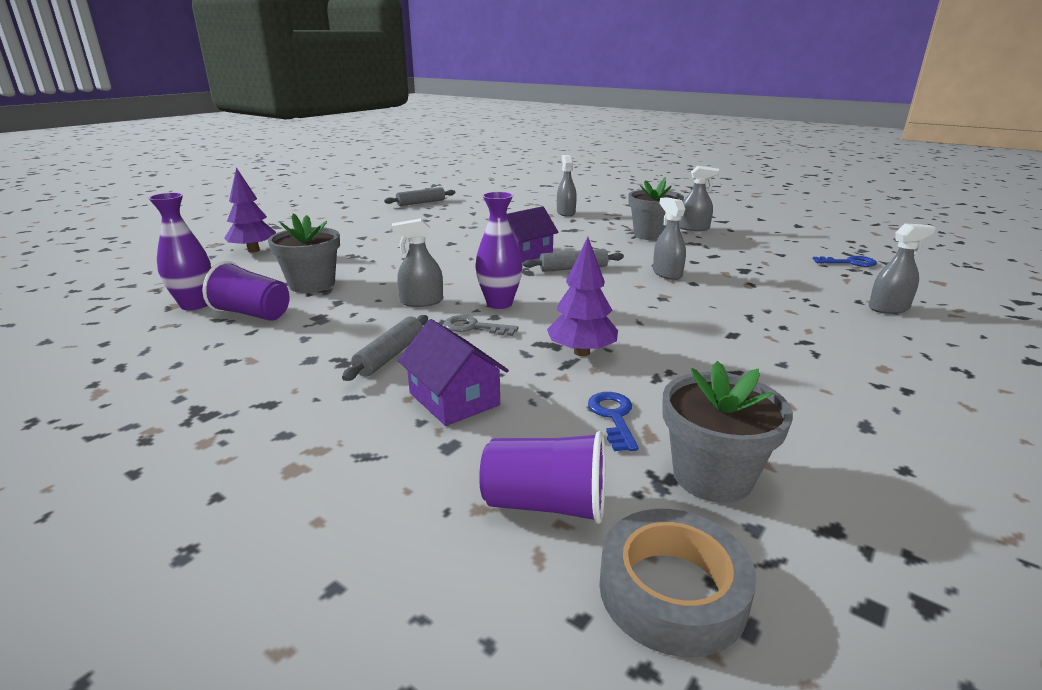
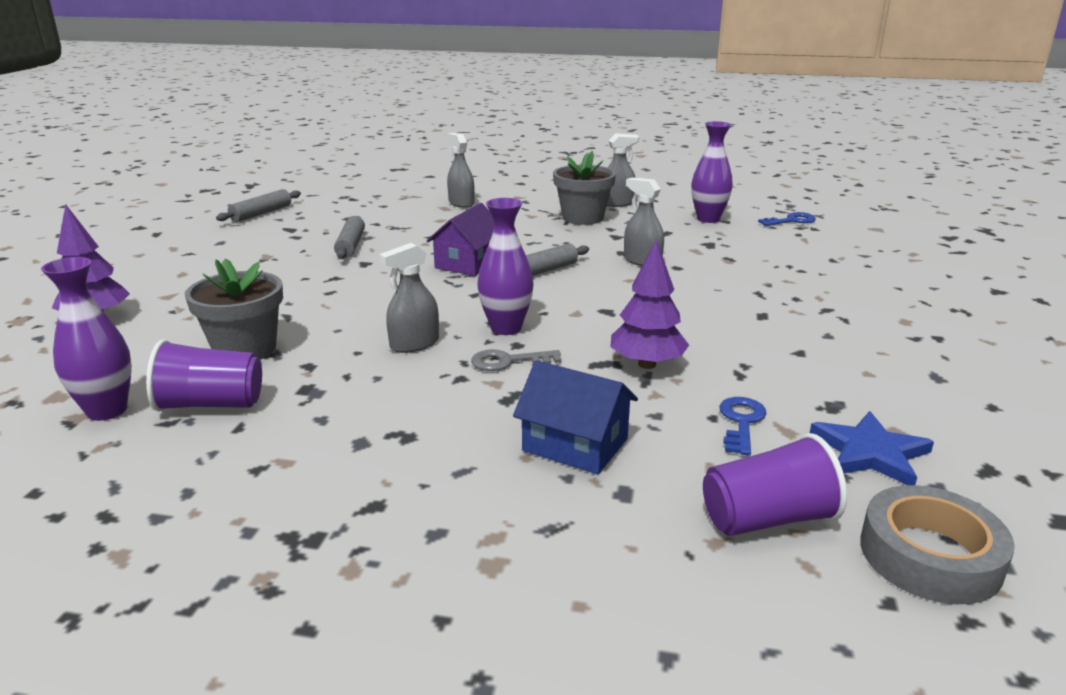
camera: 25 degrees left, 0 degrees up
(390, 355) = (452, 415): grey rolling pin -> grey rolling pin (351, 245)
(454, 399) = (575, 444): purple house -> blue house
(613, 417) = (741, 422): blue key -> blue key turned 45 degrees clockwise
(712, 476) = (870, 453): grey flower pot -> blue star
(765, 250) = (708, 219): none -> purple vase
(888, 308) = (861, 262): grey spray bottle -> none

